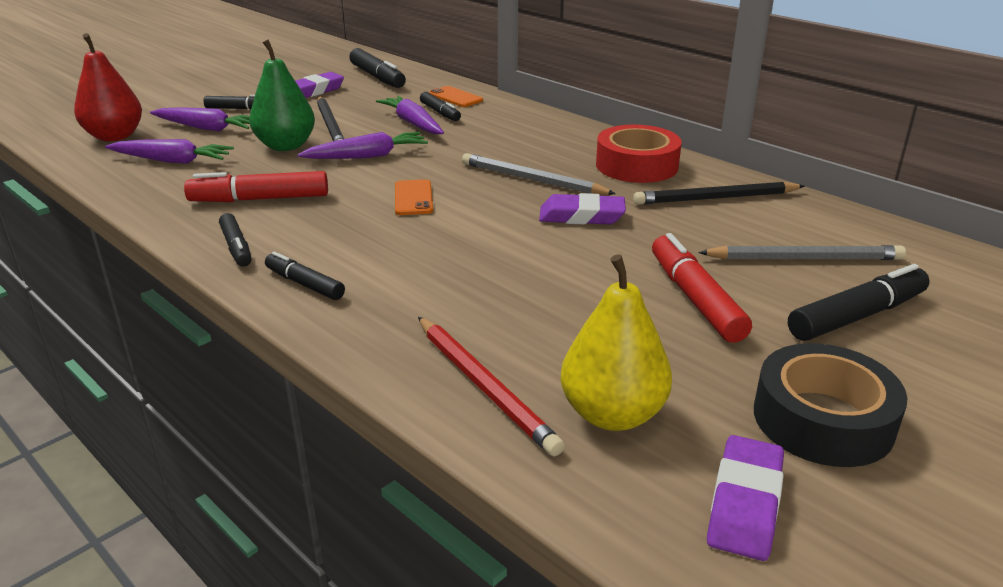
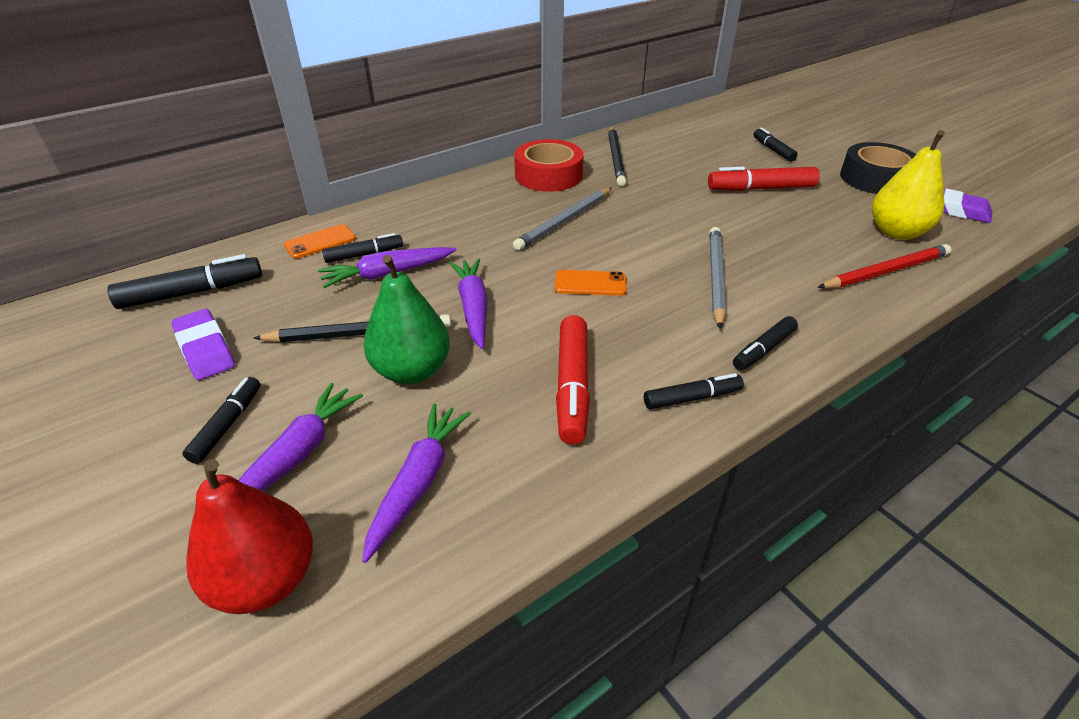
camera: 80 degrees left, 10 degrees up
(581, 216) = (639, 209): purple eraser -> none
(804, 258) = (706, 149): grey pencil -> grey pencil (715, 277)
(857, 316) = (773, 150): black marker -> black marker, size x0.62

